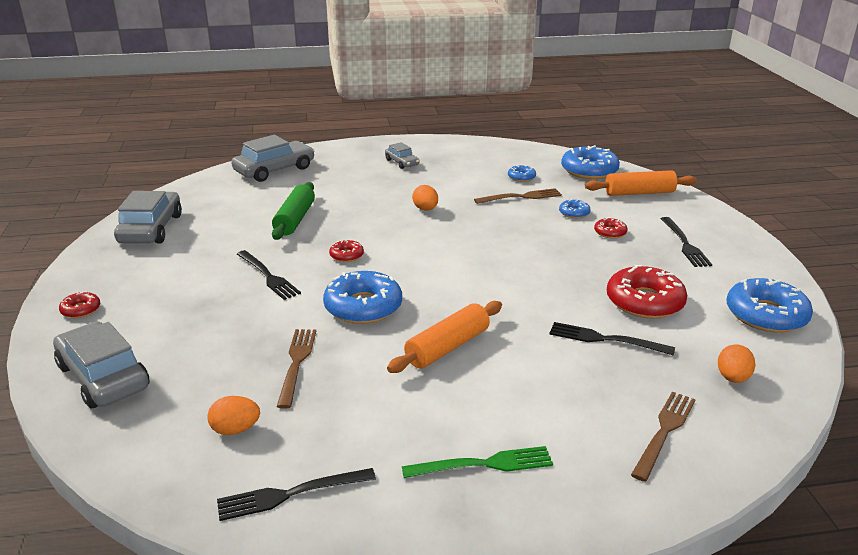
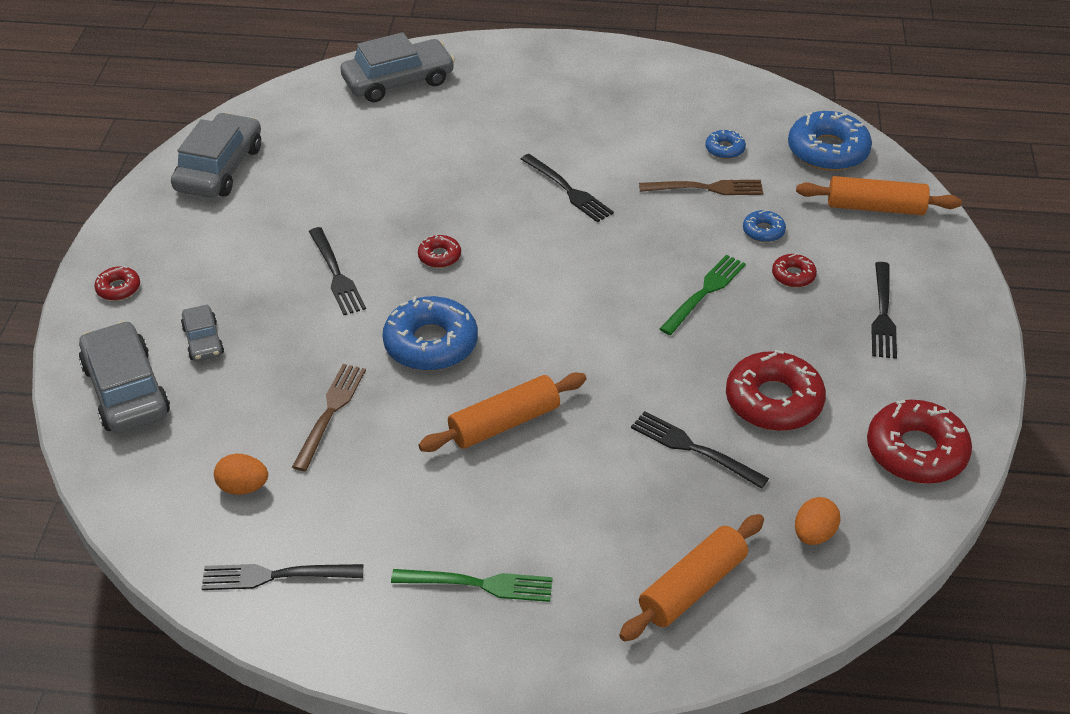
camera: 15 degrees right, 15 degrees up
(295, 219) = (396, 181): green rolling pin -> none
(402, 162) = (572, 92): grey car -> grey car (203, 340)
(425, 209) = (568, 190): orange egg -> black fork
(554, 249) = (704, 292): none -> green fork
(664, 431) = (692, 587): brown fork -> orange rolling pin
(766, 315) = (916, 451): blue donut -> red donut

